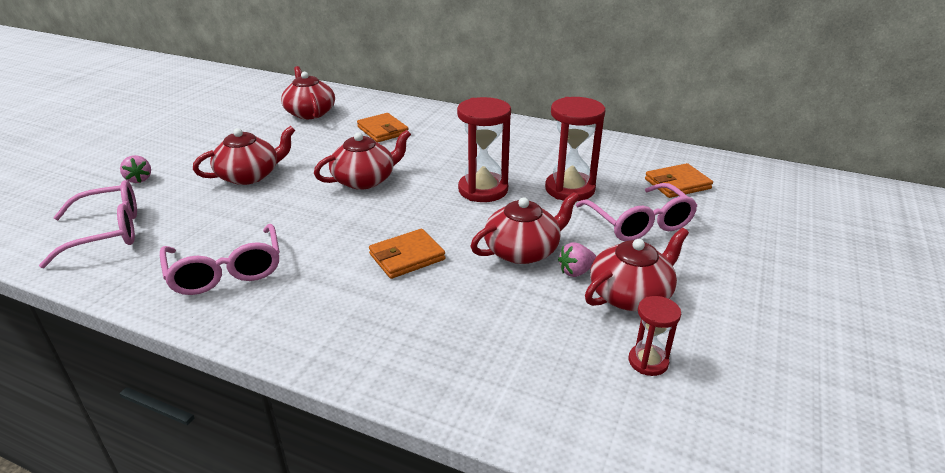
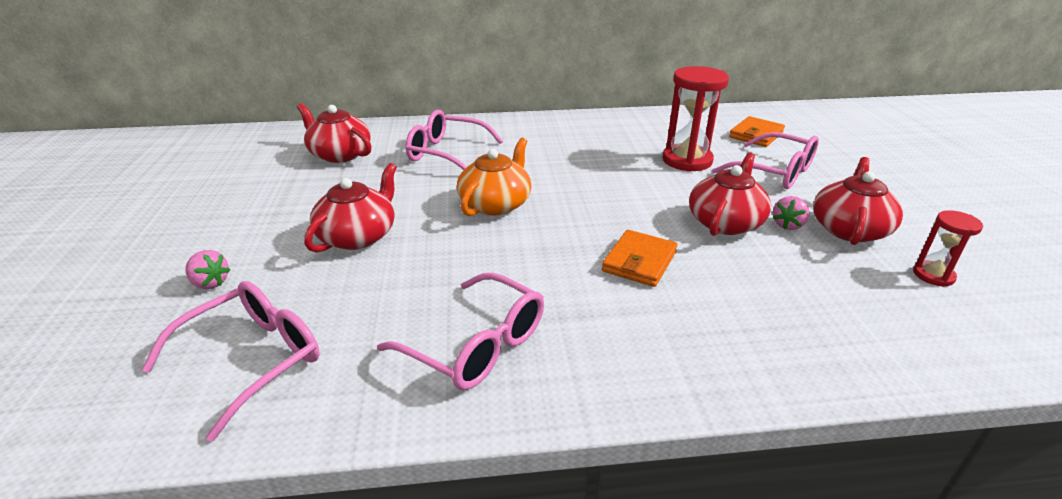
camera: 30 degrees left, 0 degrees up
(365, 180) = (496, 204): red teapot -> orange teapot
(383, 130) = (447, 153): orange wallet -> pink glasses
(483, 190) = (619, 181): red hourglass -> none

